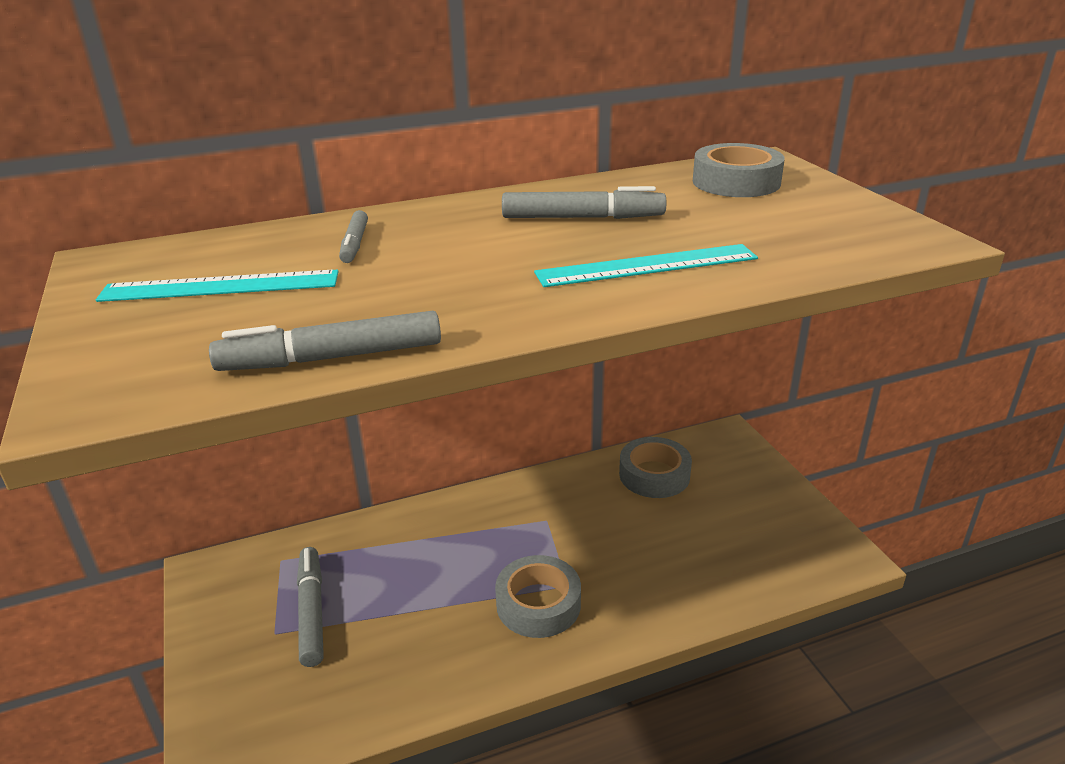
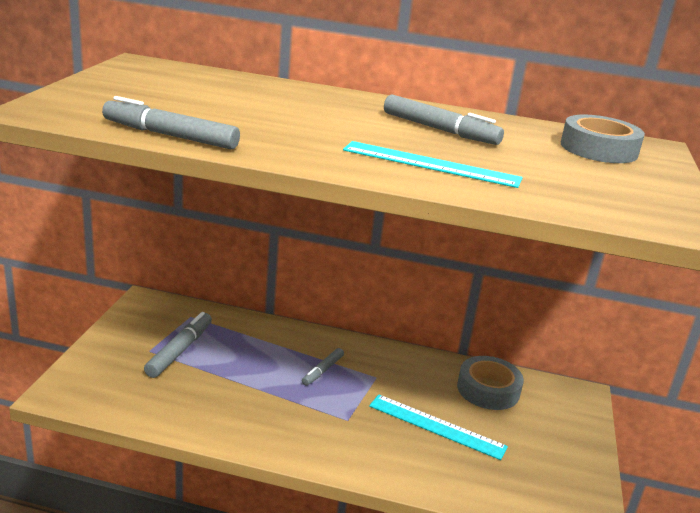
camera: 30 degrees right, 5 degrees down
(220, 286) = (172, 90): turquoise ruler -> turquoise ruler (436, 426)
(355, 244) = (275, 97): grey marker -> grey marker (323, 371)
(538, 604) = (316, 419): grey tape -> none

